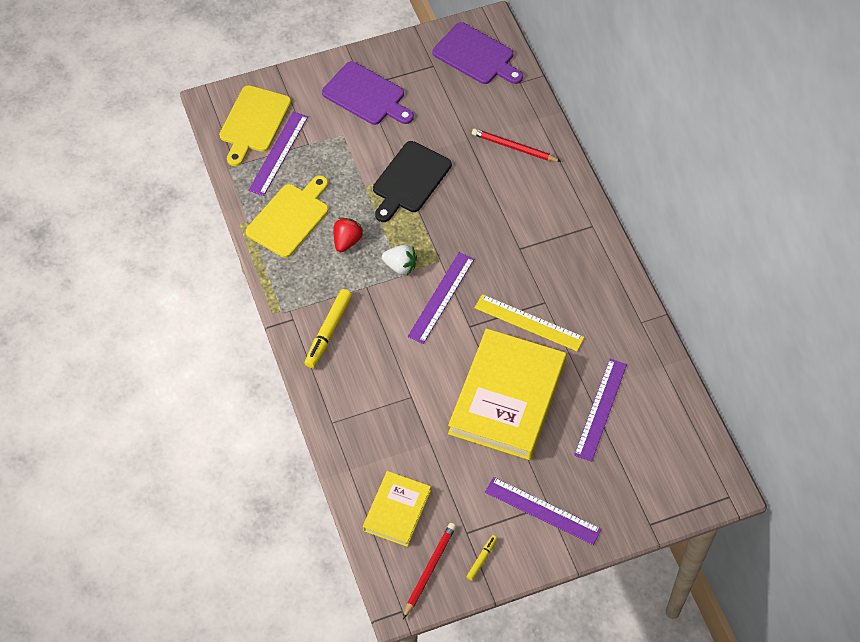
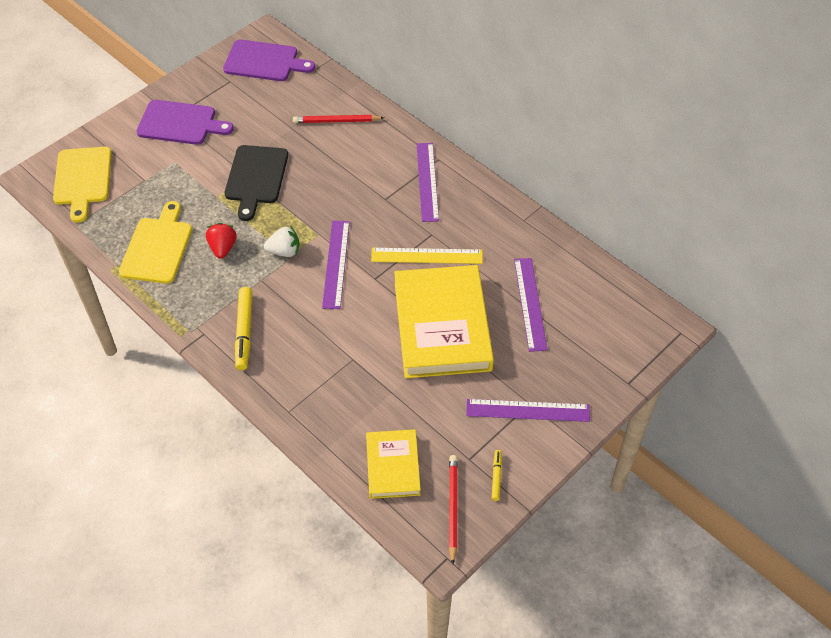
camera: 25 degrees left, 5 degrees down
(278, 153) = (119, 197): purple ruler -> purple ruler (427, 181)

